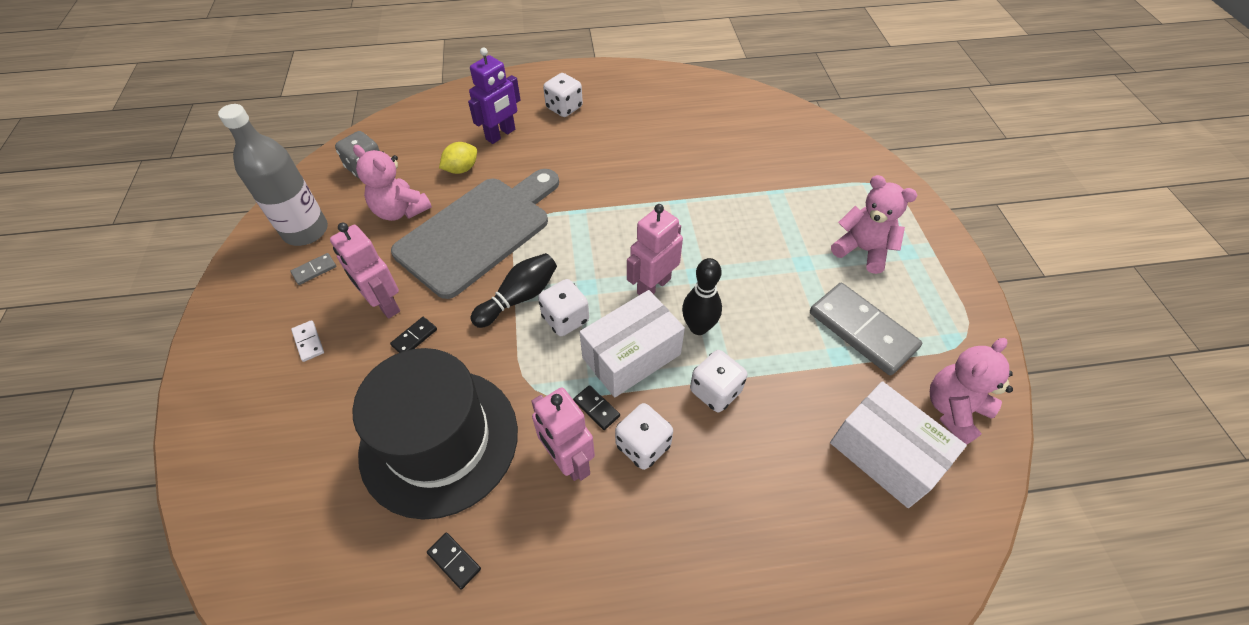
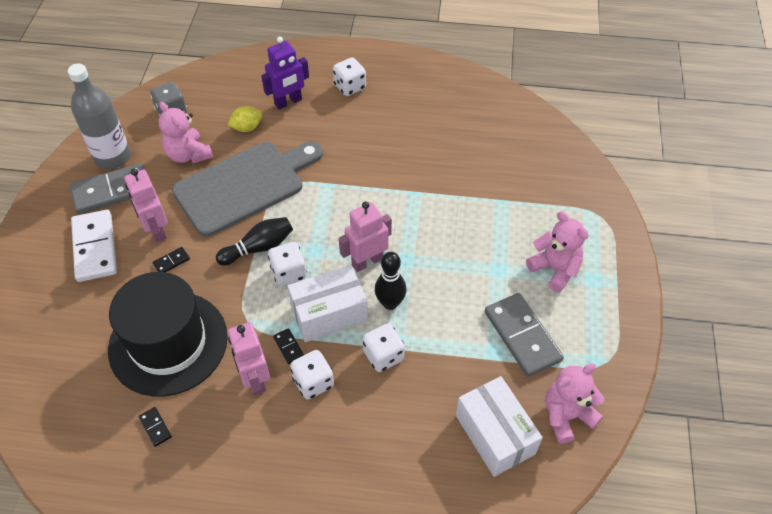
camera: 15 degrees right, 0 degrees up
(308, 342) = (94, 247): white domino -> white domino, size x2.36
(314, 270) = (112, 191): grey domino -> grey domino, size x2.36

